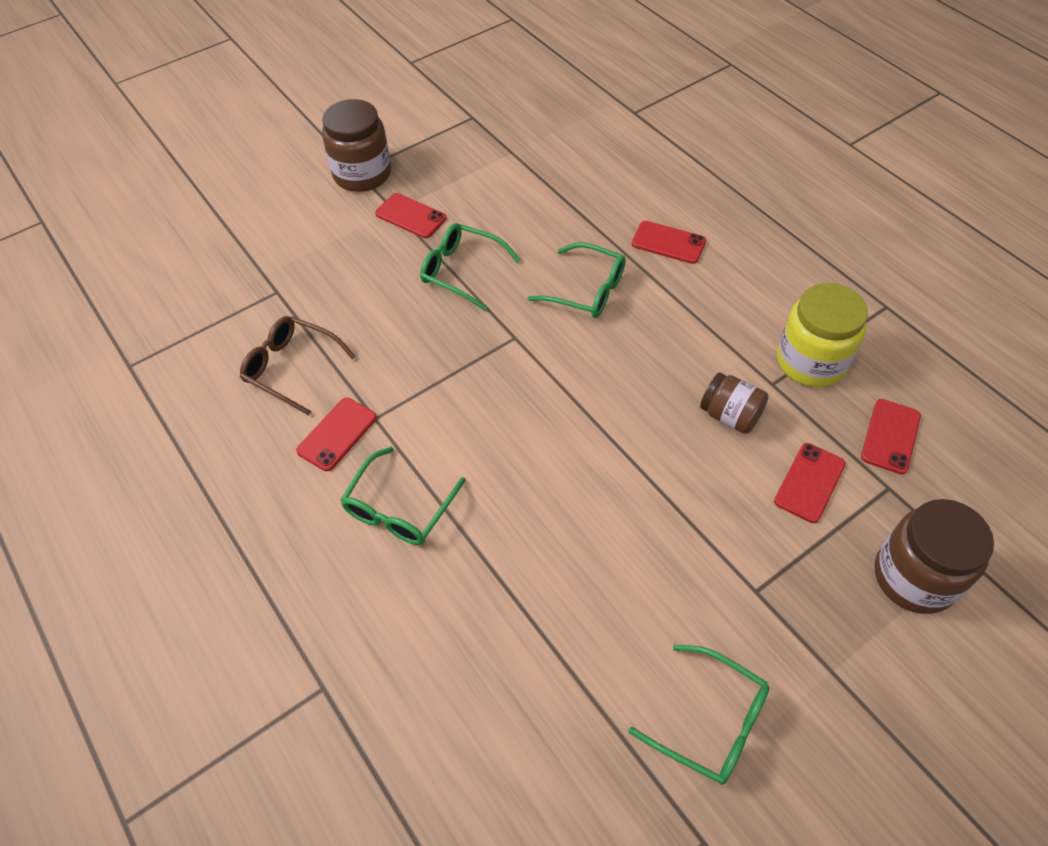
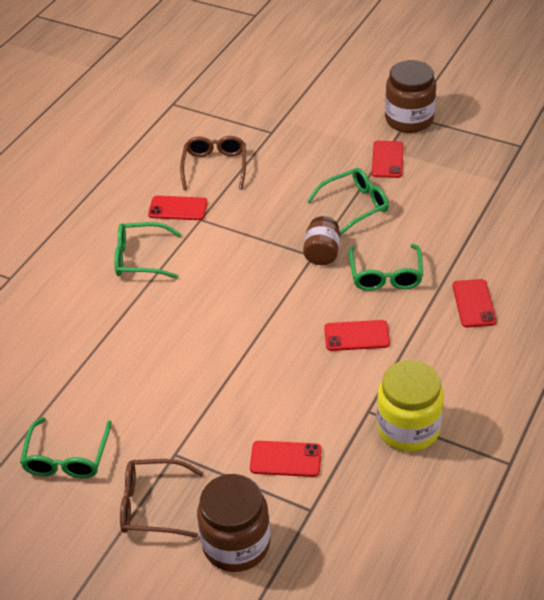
camera: 65 degrees right, 10 degrees down
(462, 271) = (354, 206): green glasses -> green glasses turned 60 degrees clockwise
(730, 415) = (319, 395): brown jar -> brown jar (322, 253)
(828, 645) = (152, 505): none -> brown glasses
(890, 436) = (363, 499): red phone -> red phone (356, 336)

